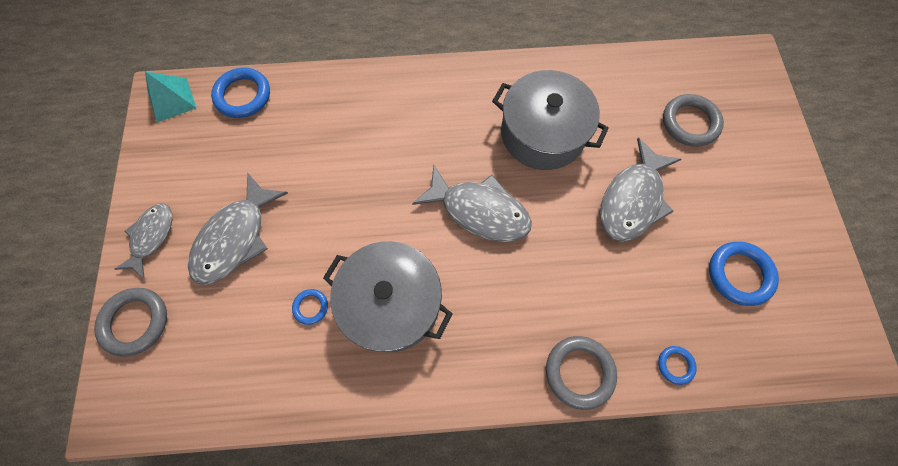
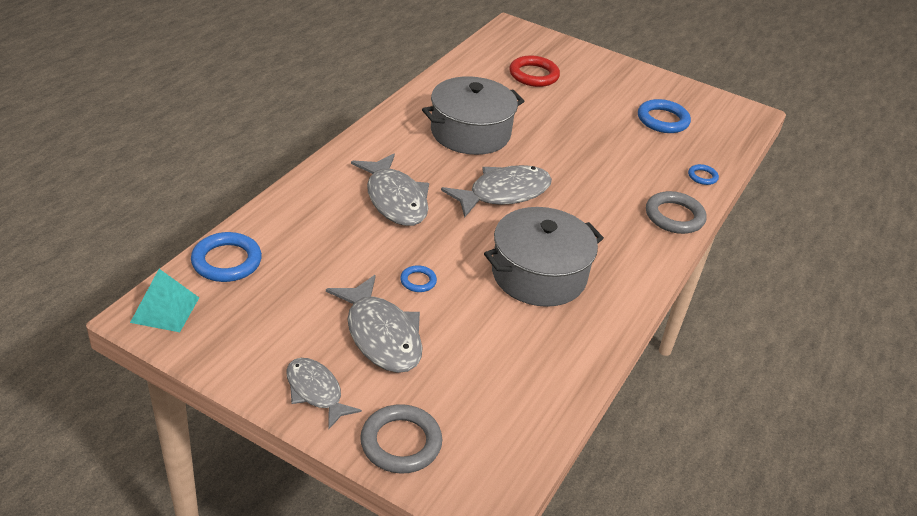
camera: 60 degrees left, 30 degrees down
(311, 307) = (498, 320): blue ring -> blue ring (418, 281)
(632, 200) = (567, 127): grey fish -> grey fish (395, 199)
(690, 123) = (533, 75): grey ring -> red ring

